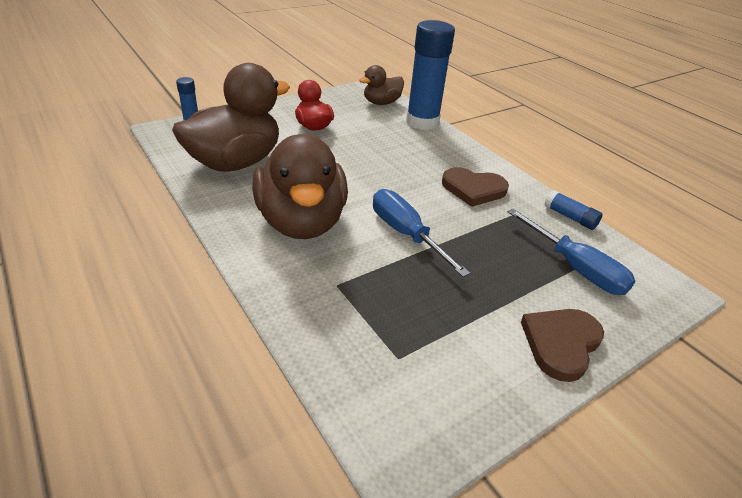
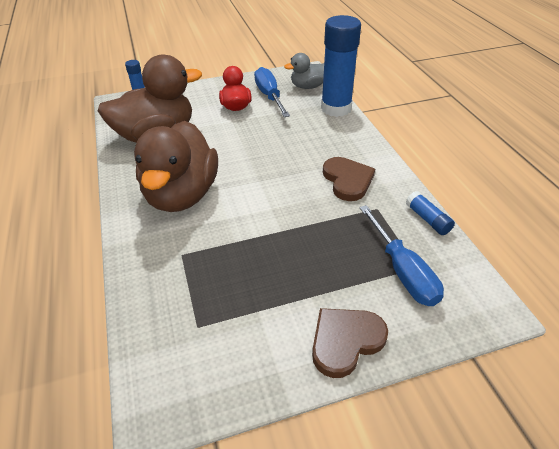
camera: 20 degrees right, 5 degrees up
(381, 103) = (308, 86): brown duck -> grey duck
(405, 234) = (262, 216): blue screwdriver -> blue screwdriver (269, 96)
(473, 189) = (347, 180): brown heart -> brown heart turned 135 degrees counterclockwise

